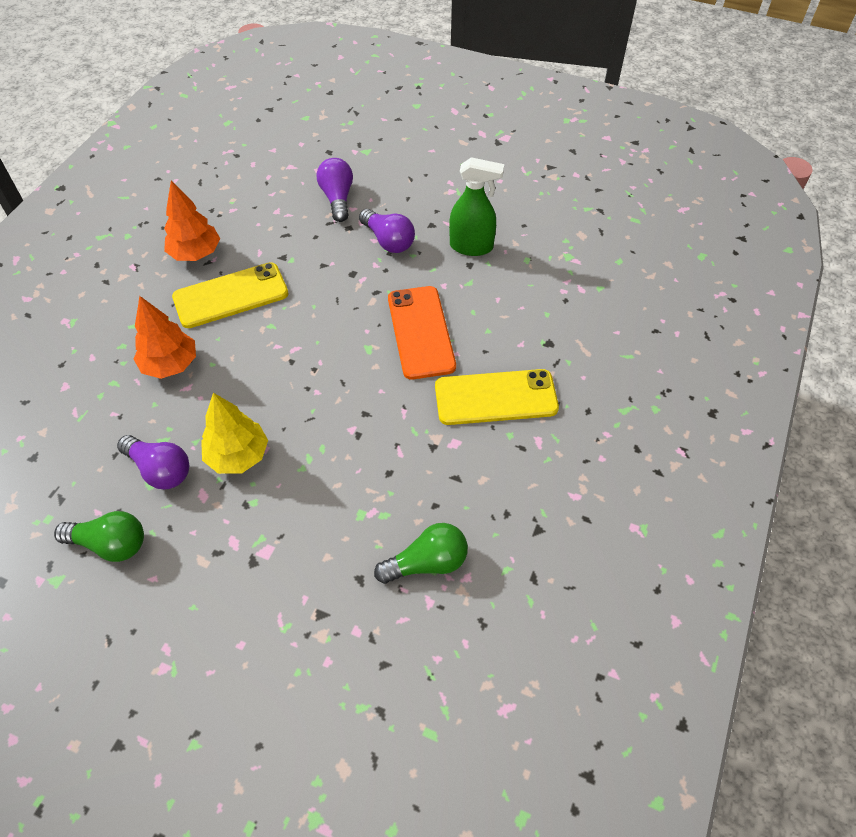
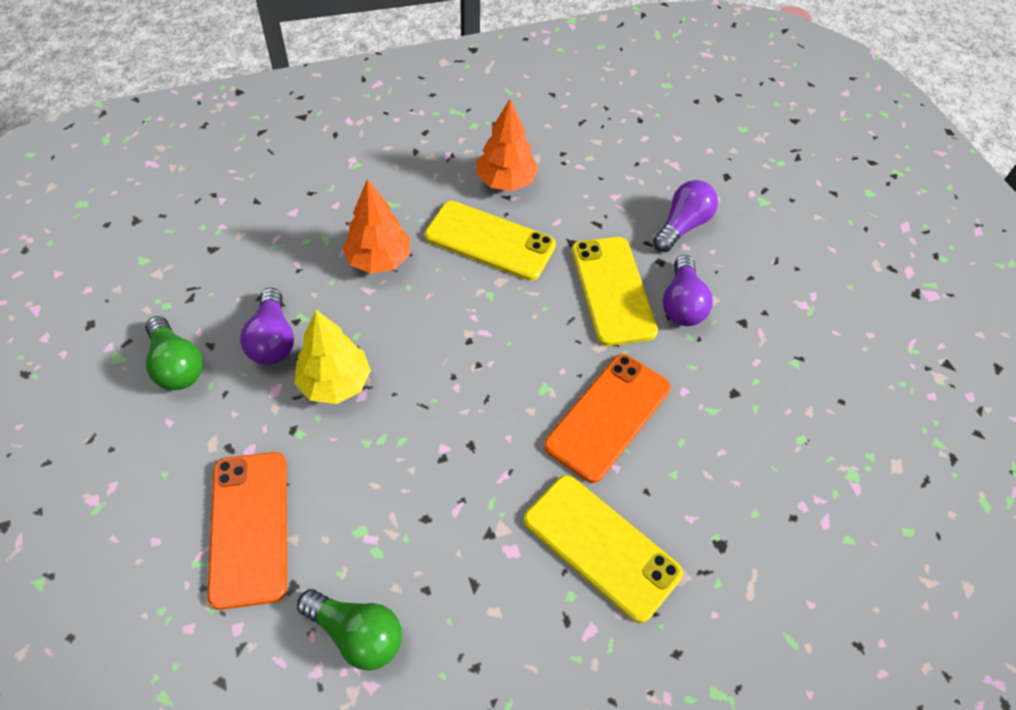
camera: 45 degrees right, 0 degrees up
(292, 578) = (249, 528): none -> orange phone
(341, 264) = (612, 290): none -> yellow phone
(471, 247) = (758, 377): green spray bottle -> none

